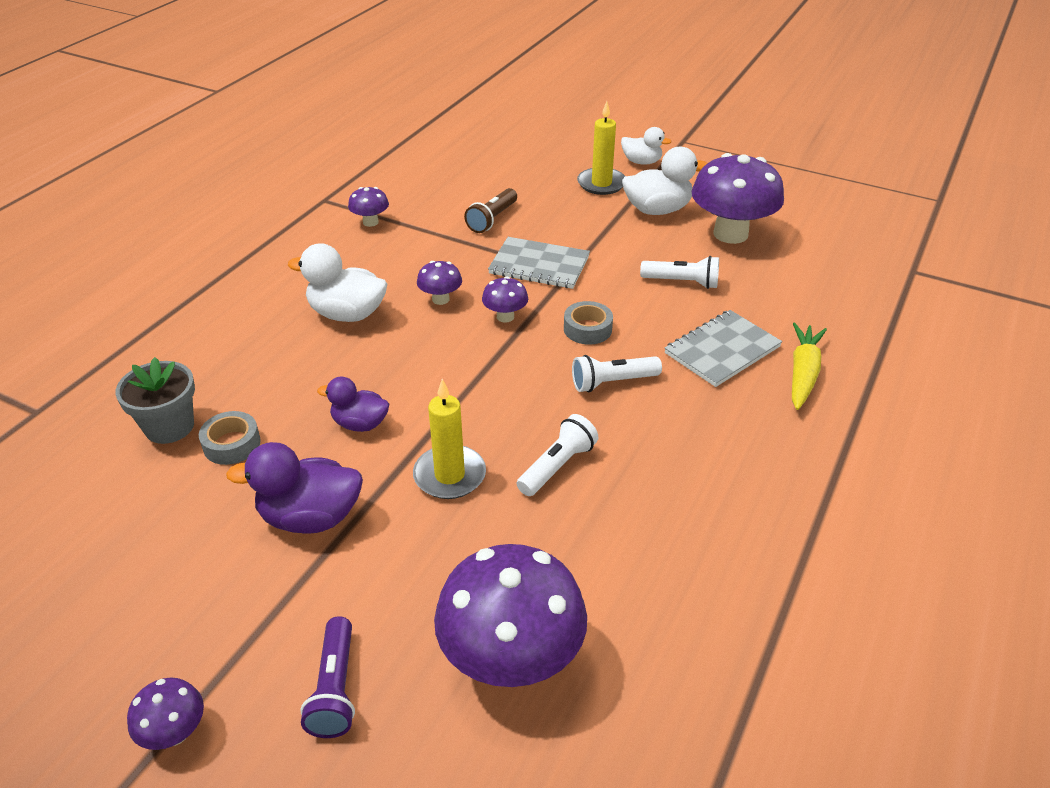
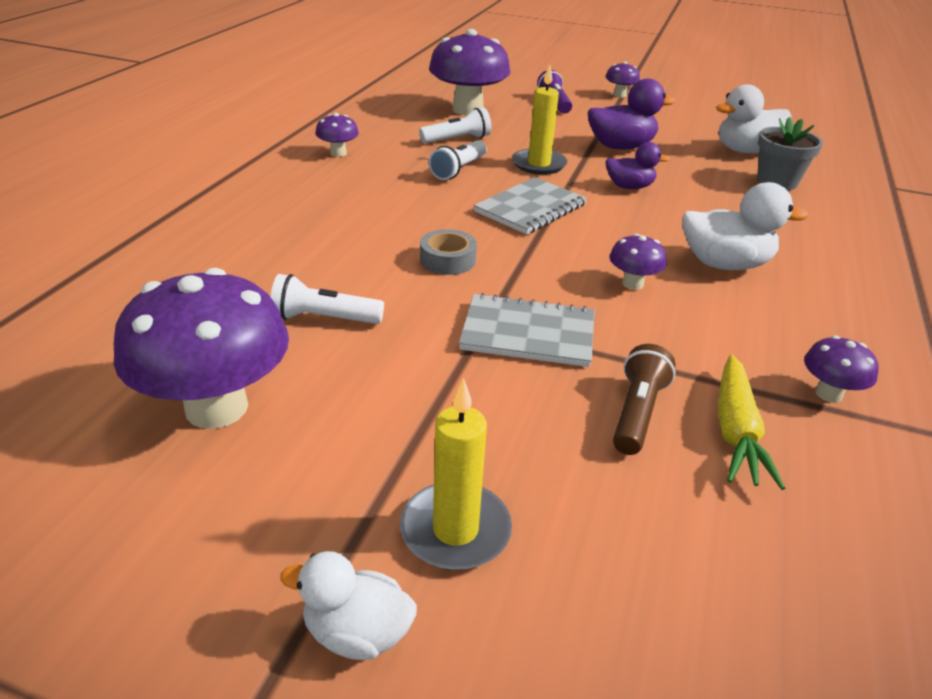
camera: 170 degrees right, 5 degrees down
(232, 444) = (716, 175): grey tape -> none
(505, 317) = (546, 268): purple mushroom -> purple mushroom (338, 153)
(612, 382) = (417, 217): white flashlight -> white flashlight (457, 139)
(657, 210) = (339, 457): white duck -> white duck (745, 151)
(722, 350) = (297, 246): grey notebook -> grey notebook (530, 208)
(803, 373) = (218, 230): yellow carrot -> yellow carrot (735, 431)

